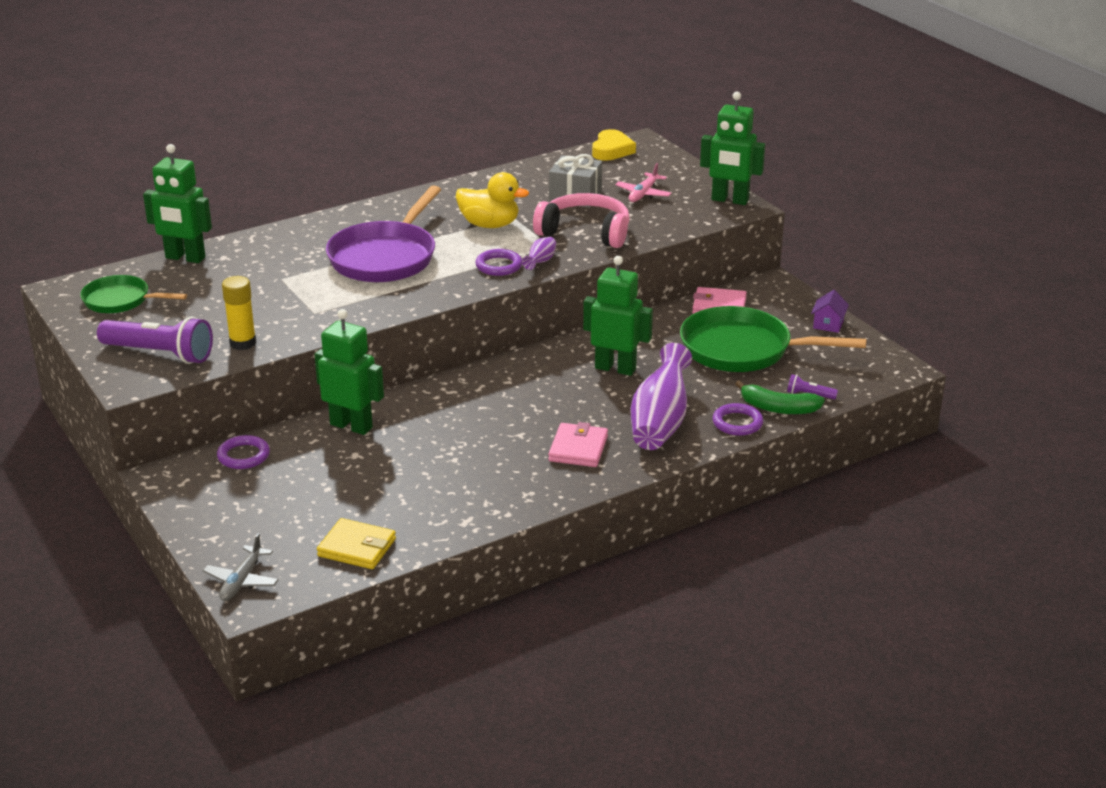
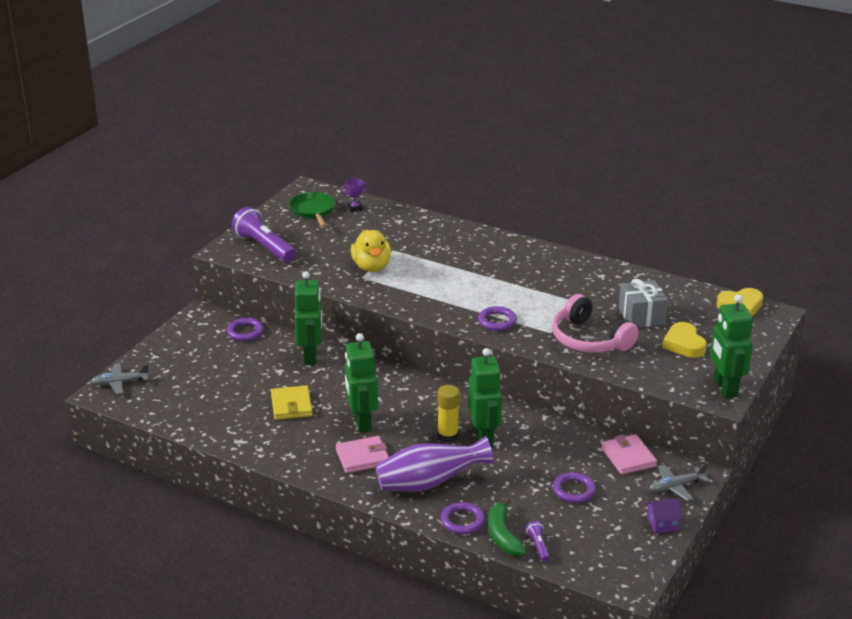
camera: 60 degrees right, 0 degrees up
(155, 274) = (355, 208): none -> purple trophy
(160, 354) = (264, 247): purple flashlight -> purple flashlight turned 150 degrees clockwise
(185, 258) = (384, 209): green robot -> green robot (361, 422)
(243, 343) = (302, 268): yellow glue stick -> yellow glue stick (448, 436)
(357, 548) = (181, 410): yellow wallet -> yellow wallet (291, 405)
(385, 257) = (461, 274): purple pan -> none
(489, 225) = (553, 297): yellow duck -> yellow duck (371, 267)
(540, 262) = (521, 336): purple vase -> none
(585, 232) = (589, 339): pink headphones -> pink headphones turned 150 degrees clockwise
(643, 194) = (684, 344): pink plane -> yellow heart
(743, 349) = (574, 490): green pan -> purple ring
(782, 299) = (676, 486): none -> grey plane

